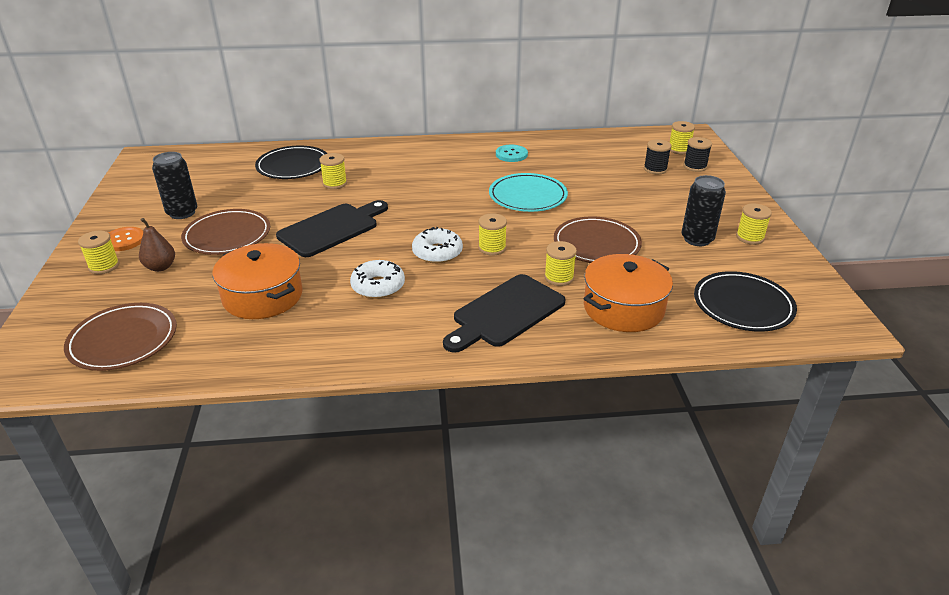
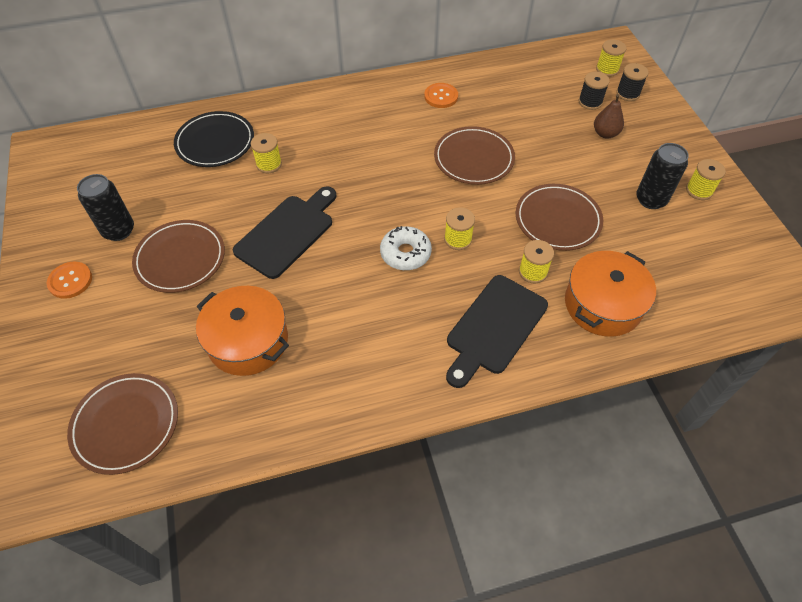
camera: 10 degrees left, 20 degrees up
(104, 266) = (63, 322): yellow spool -> none
(160, 267) = (125, 315): brown pear -> brown pear (605, 133)
(378, 286) = (360, 309): white donut -> none
(511, 154) = (441, 96): turquoise button -> orange button
(527, 196) = (473, 158): turquoise plate -> brown plate
(743, 305) = (709, 284): black plate -> none

